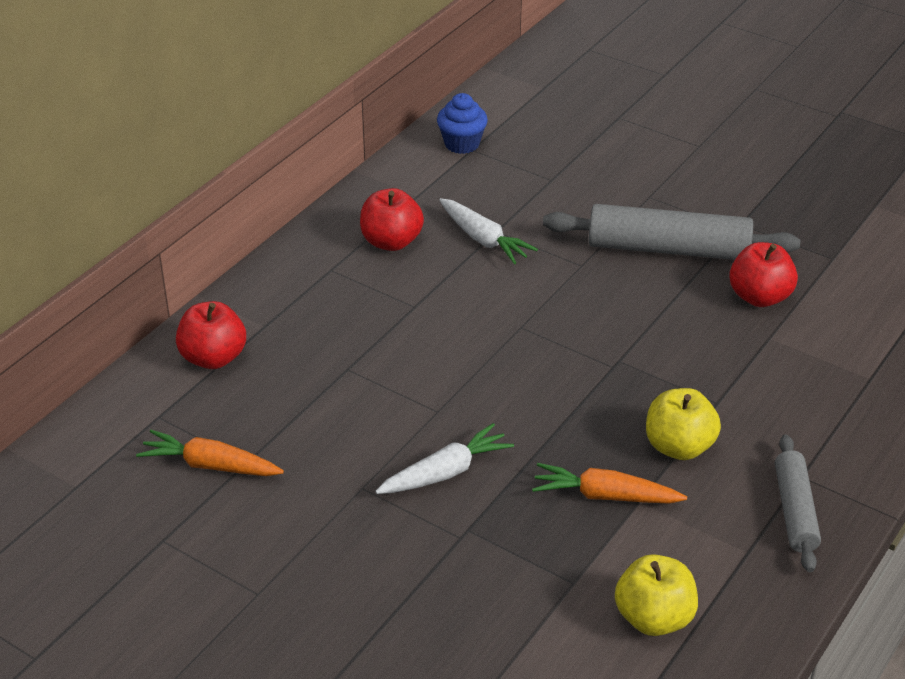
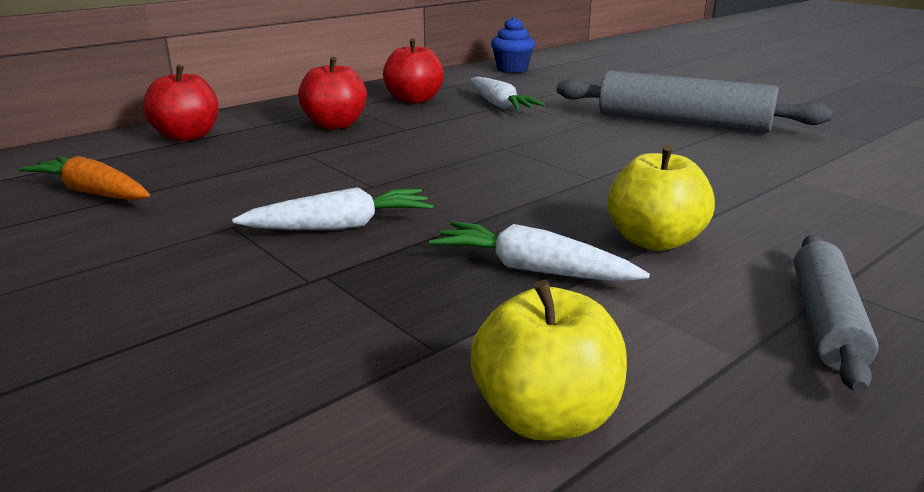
camera: 15 degrees right, 15 degrees down
(606, 496) = (533, 270): orange carrot -> white carrot
(759, 297) = (781, 154): red apple -> red apple (335, 125)

